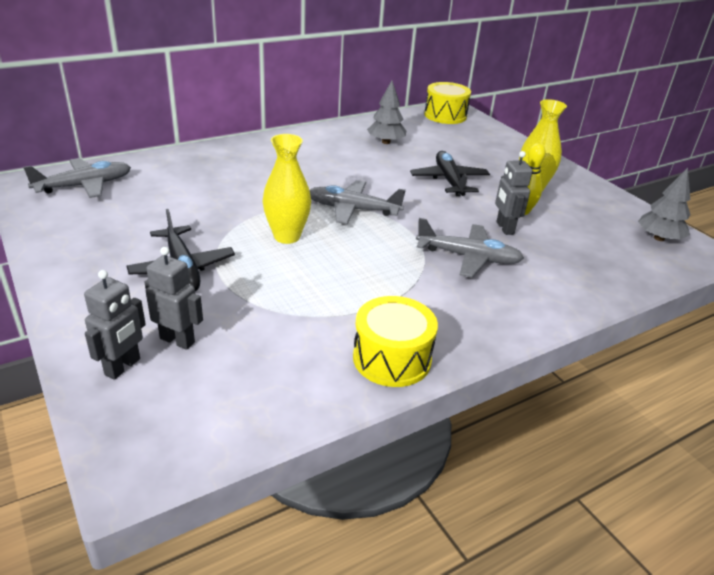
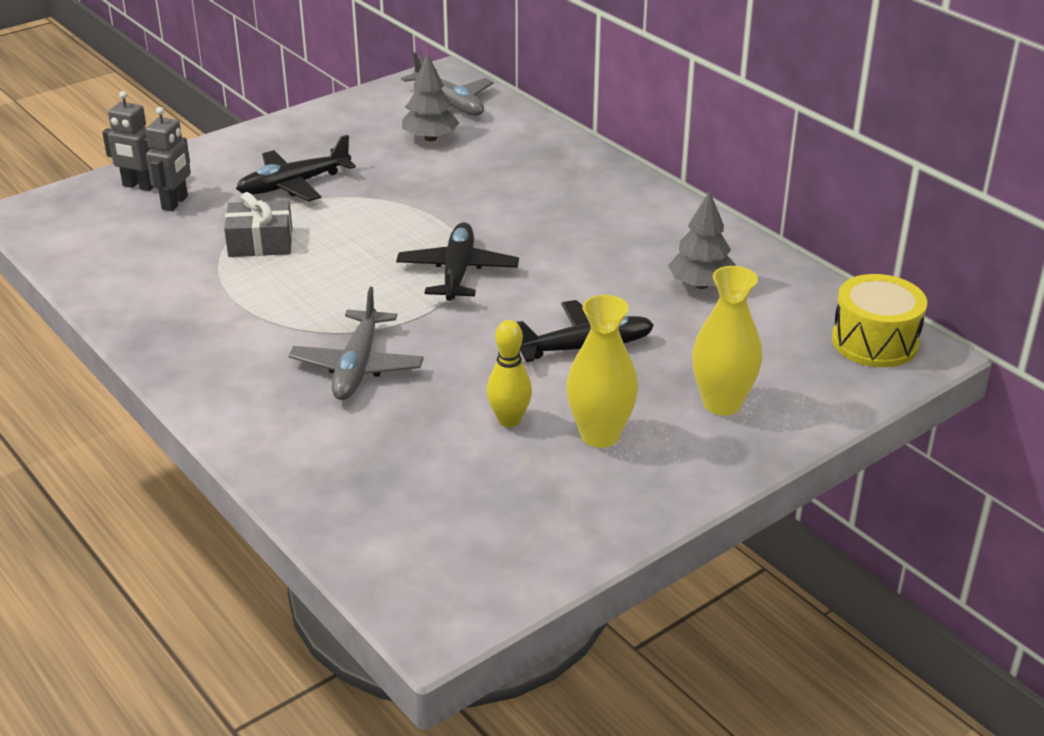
camera: 85 degrees right, 0 degrees up
(279, 291) = (260, 242): none -> grey gift
(287, 236) = (374, 234): yellow vase -> yellow vase (722, 403)
(353, 209) = (457, 272): grey plane -> black plane
(392, 358) = (148, 317): yellow drum -> none
(504, 228) = (448, 400): grey robot -> none
(659, 238) = (467, 569): grey tree -> grey tree (430, 138)

